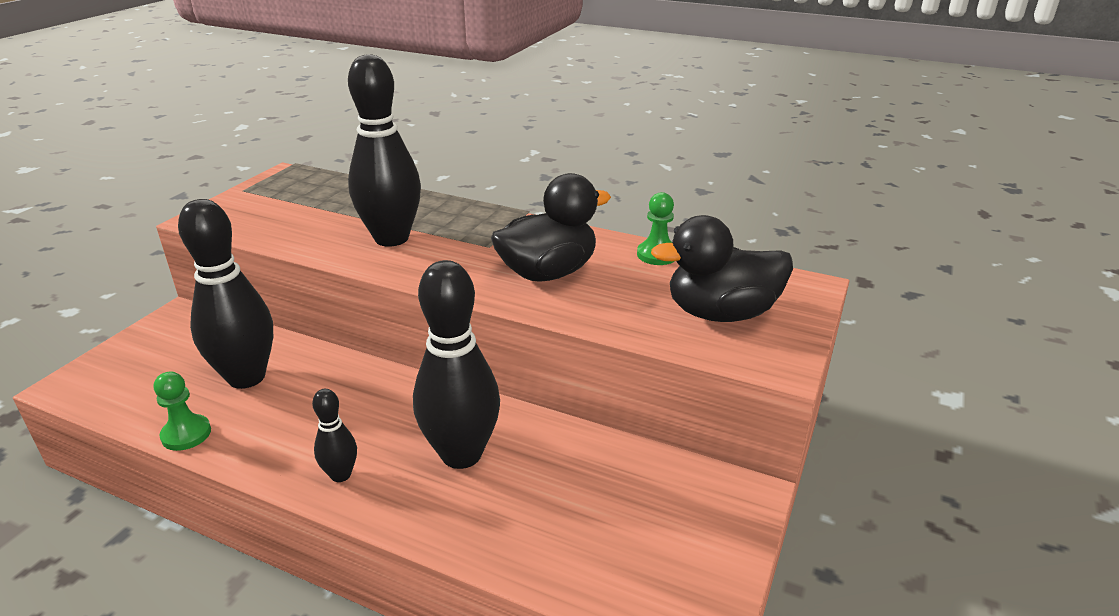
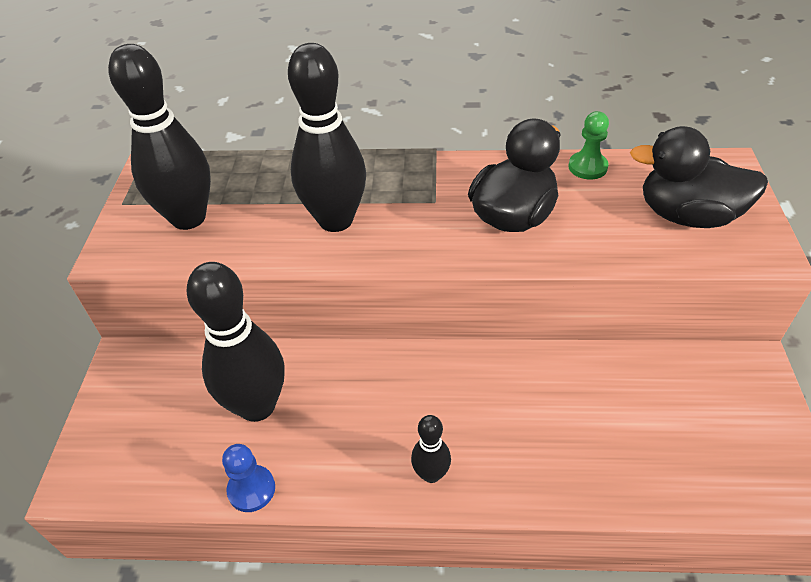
camera: 20 degrees left, 15 degrees up
(186, 434) = (251, 489): green pawn -> blue pawn
(461, 454) = (517, 412): black bowling pin -> black bowling pin (188, 218)
(721, 313) = (687, 216): black duck -> black duck turned 45 degrees clockwise

